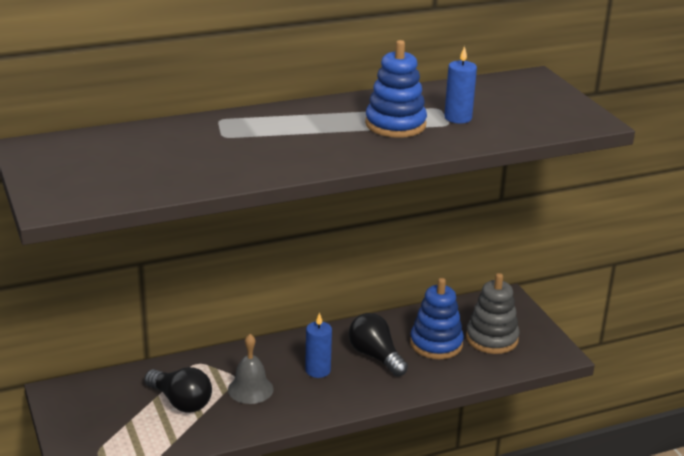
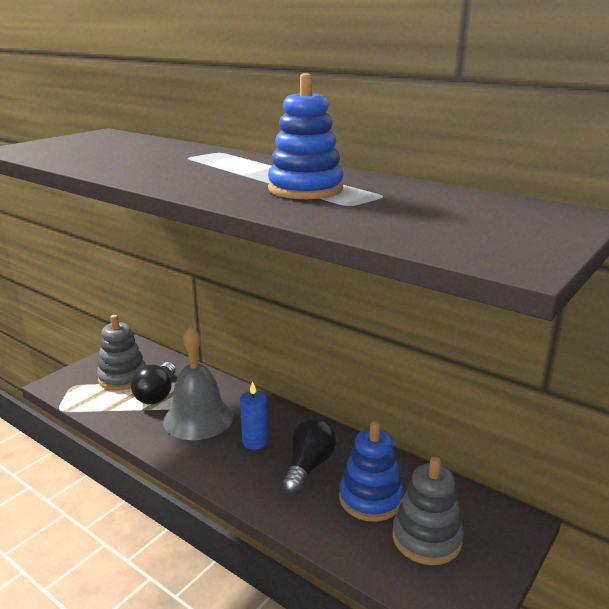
camera: 60 degrees right, 5 degrees down
(120, 415) = (123, 377): none -> grey stacking toy
(250, 389) = (198, 418): grey bell -> grey bell, size x1.62
(458, 118) = (373, 205): blue candle -> none

